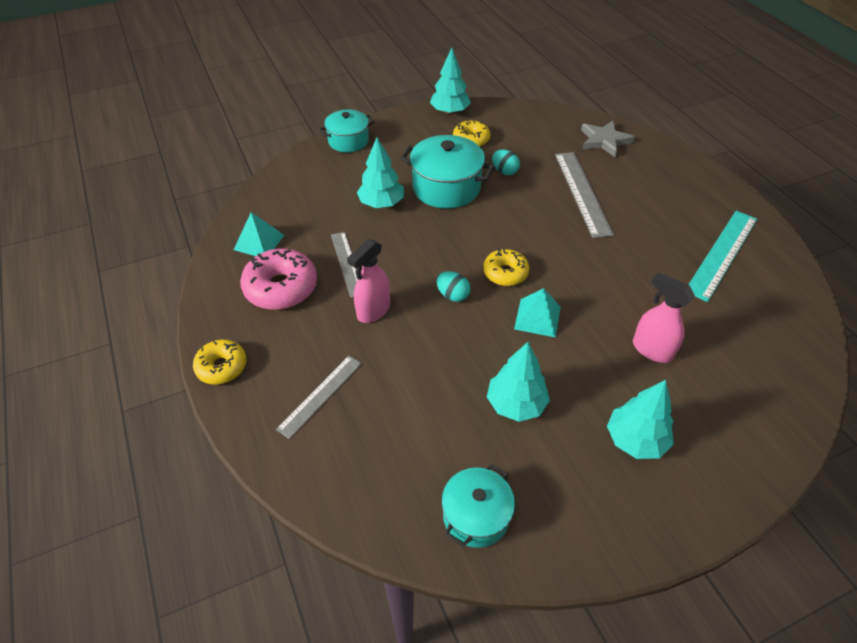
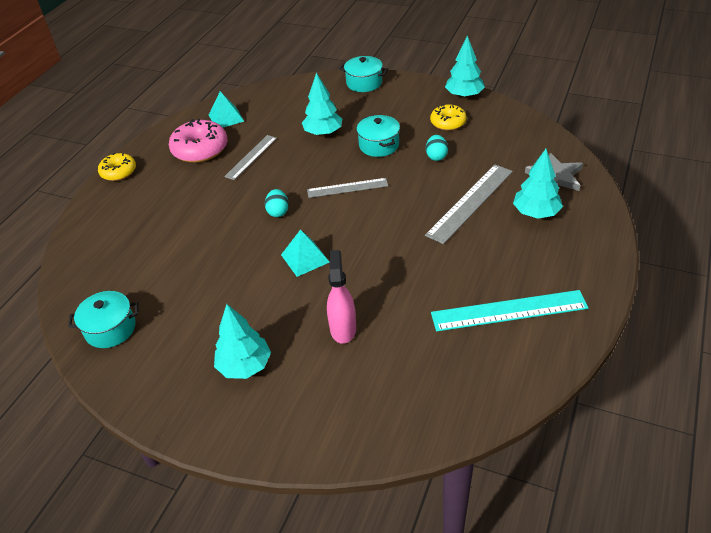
camera: 50 degrees right, 5 degrees down
(320, 395) = (136, 217): grey ruler -> grey ruler (347, 188)
(373, 311) = (224, 191): pink spray bottle -> none
(446, 187) = (379, 145): turquoise pot -> turquoise pot, size x0.64
(505, 273) = (329, 220): yellow donut -> none
(516, 404) = (215, 294): turquoise tree -> turquoise tree (536, 213)

